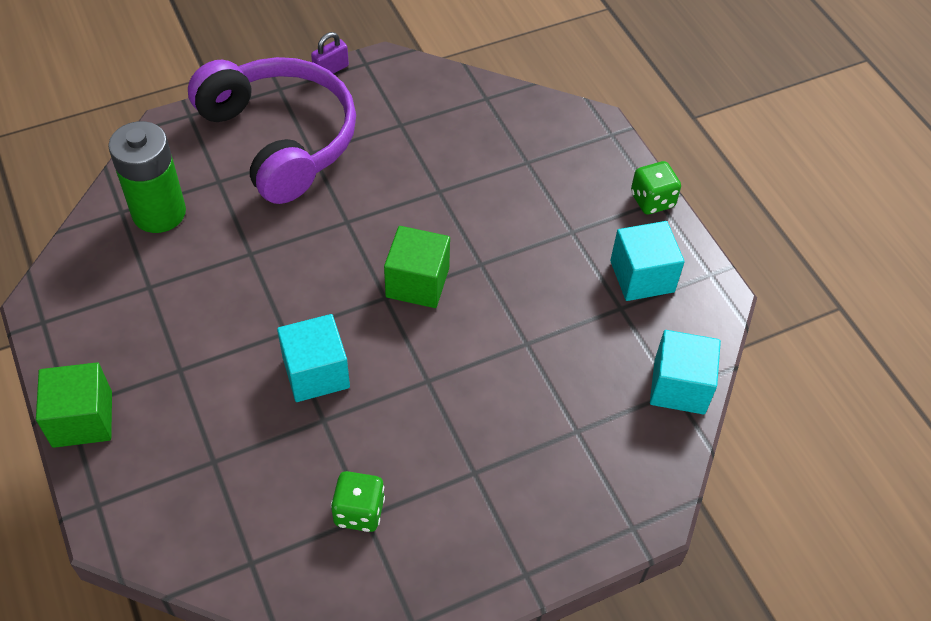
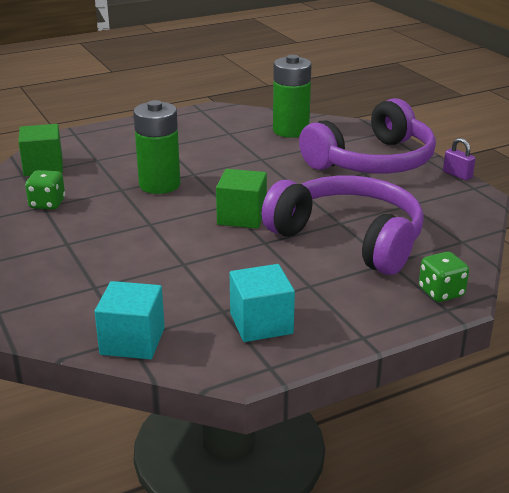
camera: 90 degrees right, 25 degrees down
(82, 419) = (132, 125): green cube -> green cube (43, 167)
(316, 372) = (159, 185): turquoise cube -> green battery
(476, 187) = (349, 238): none -> purple headphones
(652, 200) = (362, 332): green dice -> green dice (441, 292)

